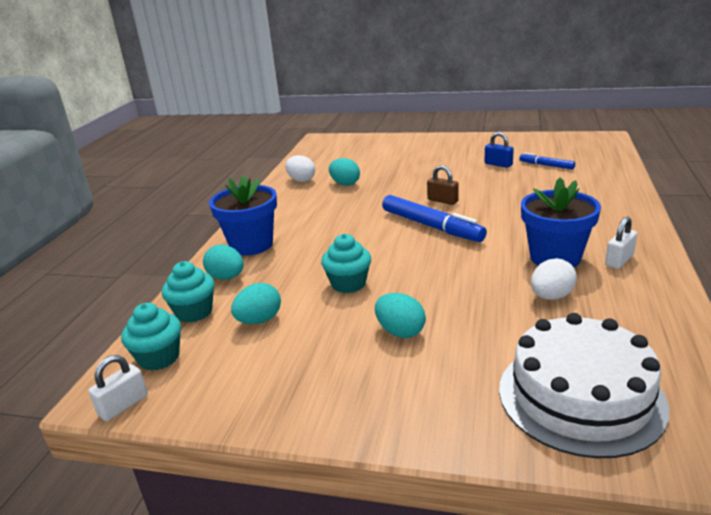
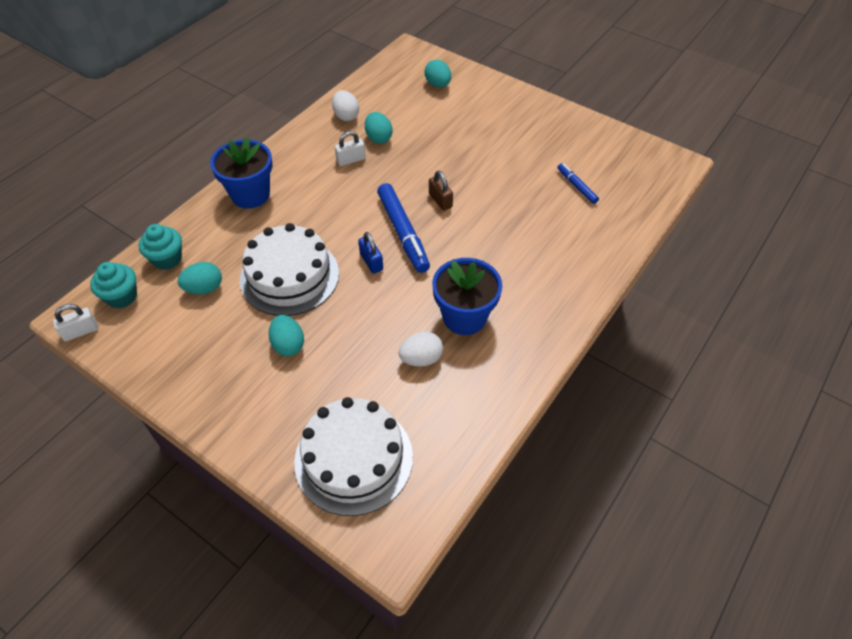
camera: 20 degrees right, 25 degrees up
(226, 277) = (210, 228): turquoise egg -> turquoise egg (438, 84)
(348, 284) = (289, 276): turquoise cupcake -> white cake
(498, 164) = (535, 165): blue padlock -> blue padlock (371, 262)
(619, 260) = (510, 343): white padlock -> white padlock (351, 160)

